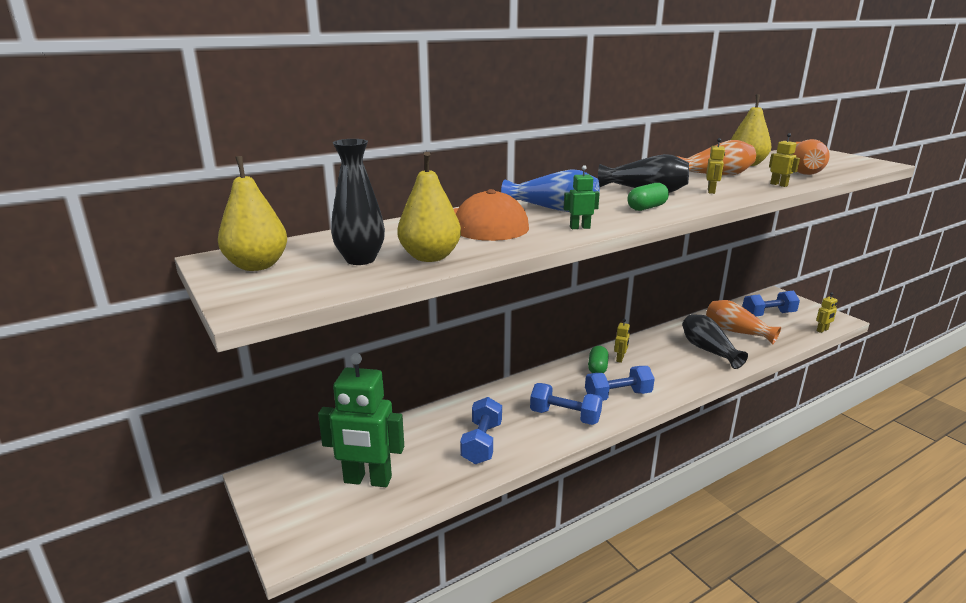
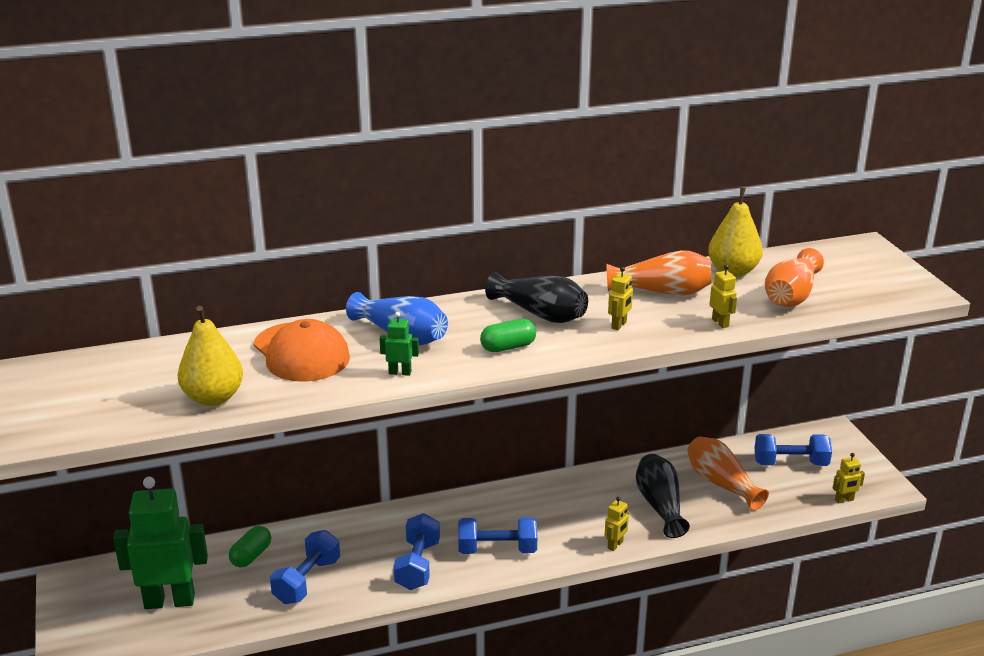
camera: 15 degrees right, 5 degrees up
(257, 265) = (51, 386): yellow pear -> none
(360, 259) = (147, 391): black vase -> none
(367, 480) = (169, 601): green robot -> green robot turned 150 degrees clockwise
(565, 416) = (417, 565): blue dumbbell -> blue dumbbell turned 60 degrees clockwise
(597, 368) = (500, 508): green capsule -> green capsule (251, 556)
(620, 359) = (537, 499): yellow robot -> yellow robot (615, 545)

